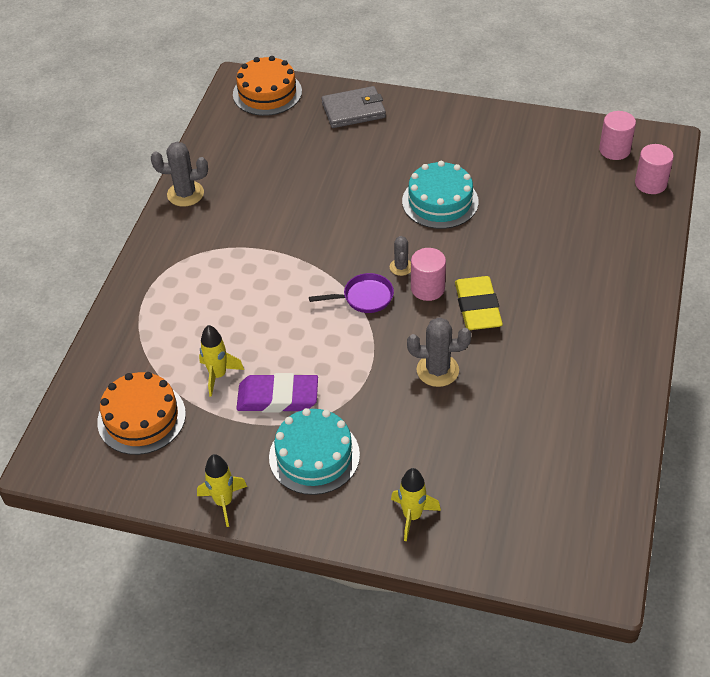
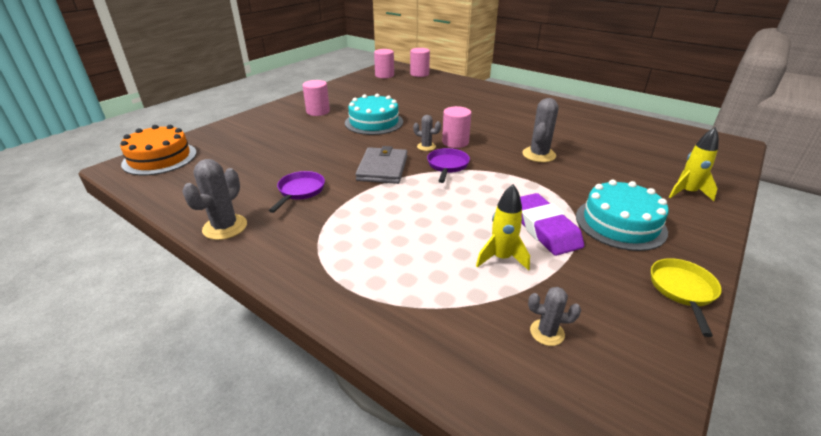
camera: 70 degrees left, 15 degrees down
(141, 418) = (547, 332): orange cake -> grey cactus
(224, 502) = (682, 290): yellow rocket -> yellow pan
(258, 211) = (300, 191): none -> purple pan
(278, 397) = (544, 228): purple eraser -> purple eraser turned 45 degrees counterclockwise
(353, 110) = (240, 130): grey wallet -> grey wallet (382, 168)
(440, 143) = (318, 111): none -> pink cylinder
(477, 307) = (485, 131): yellow eraser -> none

